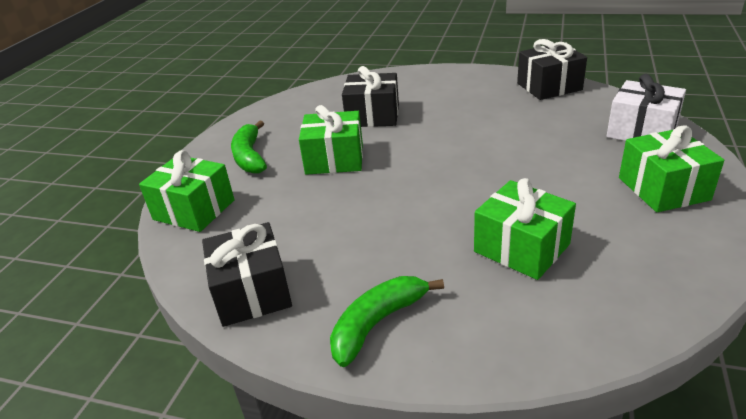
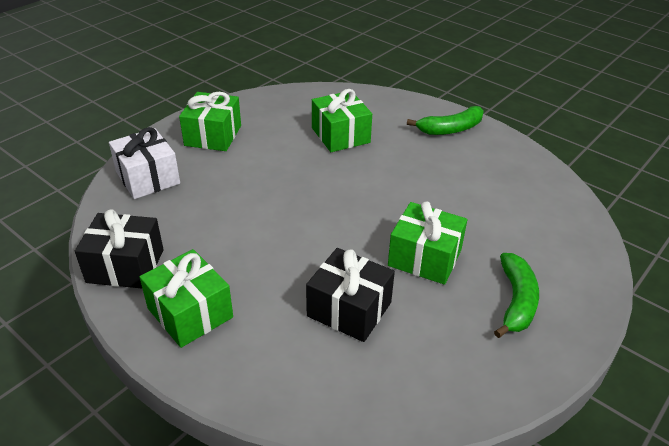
camera: 160 degrees left, 5 degrees up
(194, 210) = (575, 250): green gift -> green gift (190, 313)
(252, 292) = (523, 167): black gift -> none

